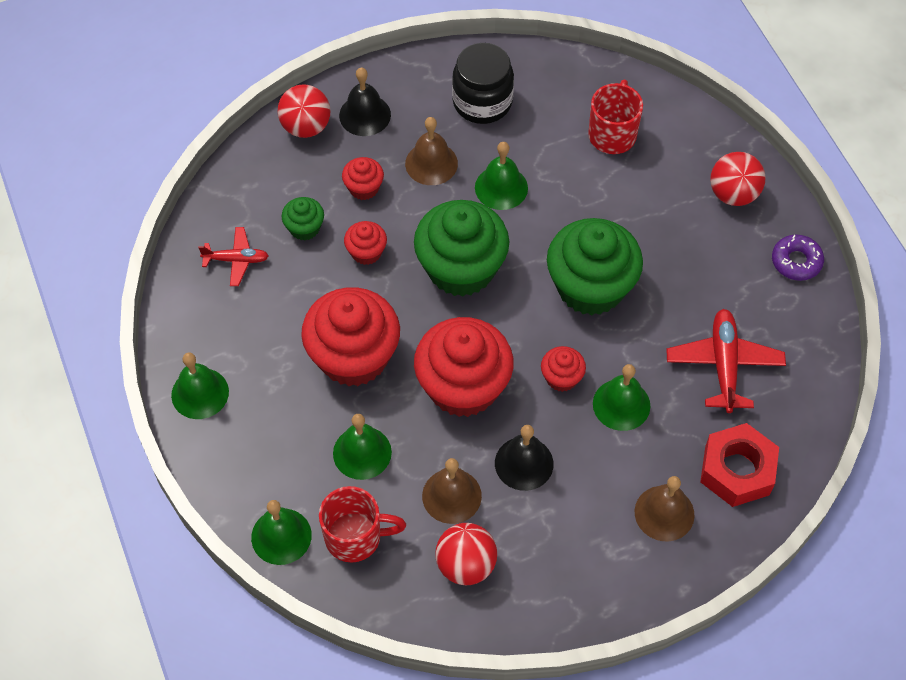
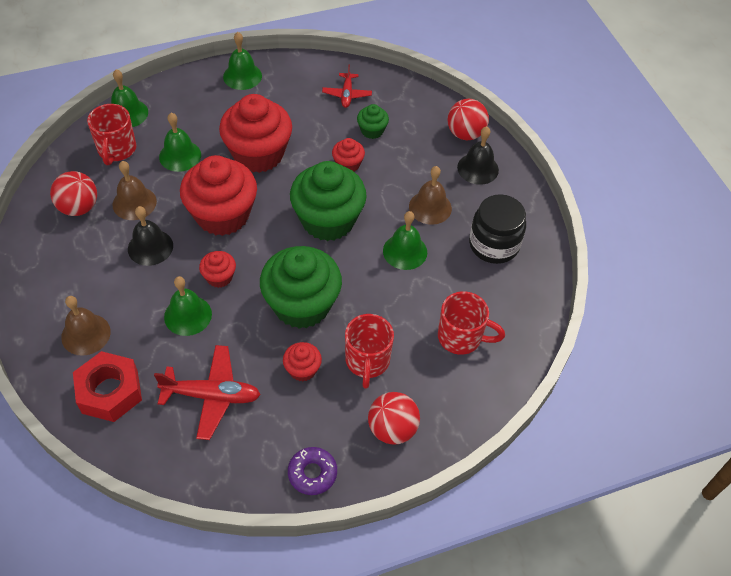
camera: 90 degrees right, 5 degrees down
(364, 188) = (407, 165): red cupcake -> red cupcake (302, 369)
(656, 219) = (367, 361): none -> red mug

